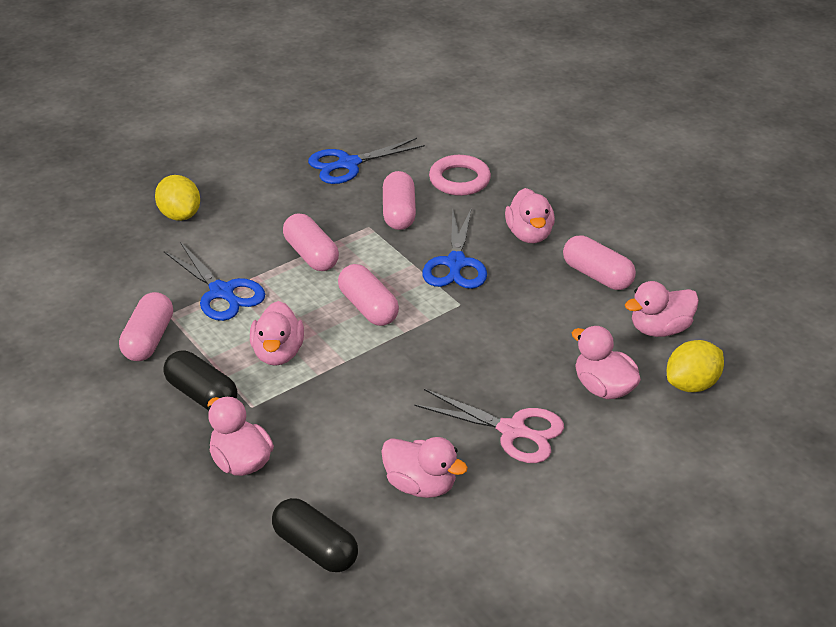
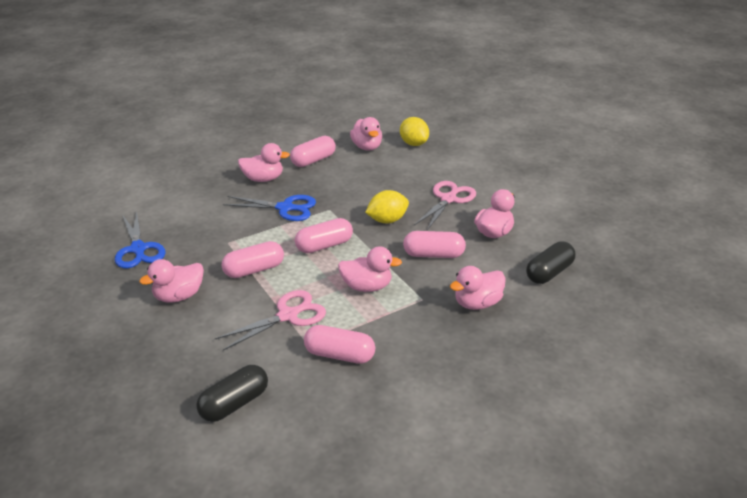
camera: 85 degrees left, 5 degrees down
(180, 215) = (168, 343): yellow lemon -> yellow lemon (387, 220)
(202, 394) = (408, 323): black capsule -> black capsule (234, 404)
(221, 292) = (288, 316): blue scissors -> pink scissors
(399, 213) = (216, 228): pink capsule -> pink capsule (433, 254)
(459, 180) = (187, 200): pink ring -> none
(603, 388) = (414, 168): pink duck -> pink duck (179, 296)

